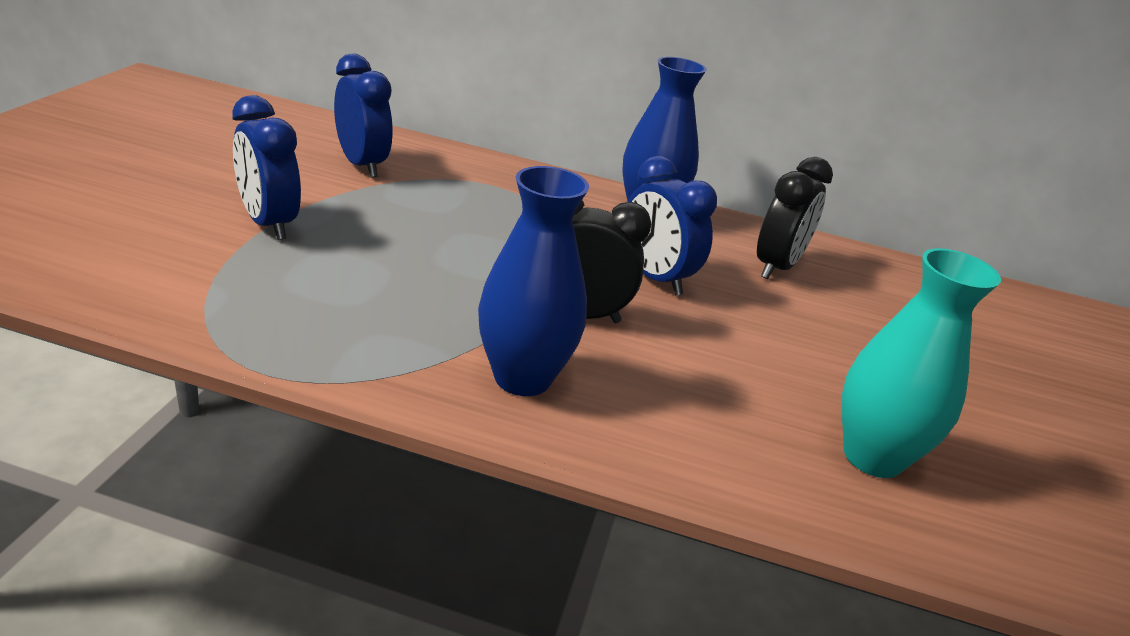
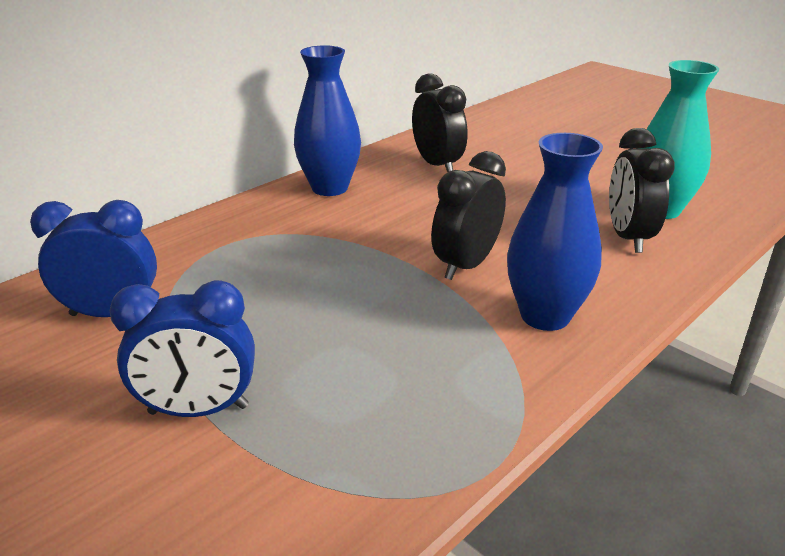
camera: 55 degrees left, 0 degrees up
(654, 278) = (428, 216): blue clock -> none
(760, 430) = (628, 237): none -> black clock

